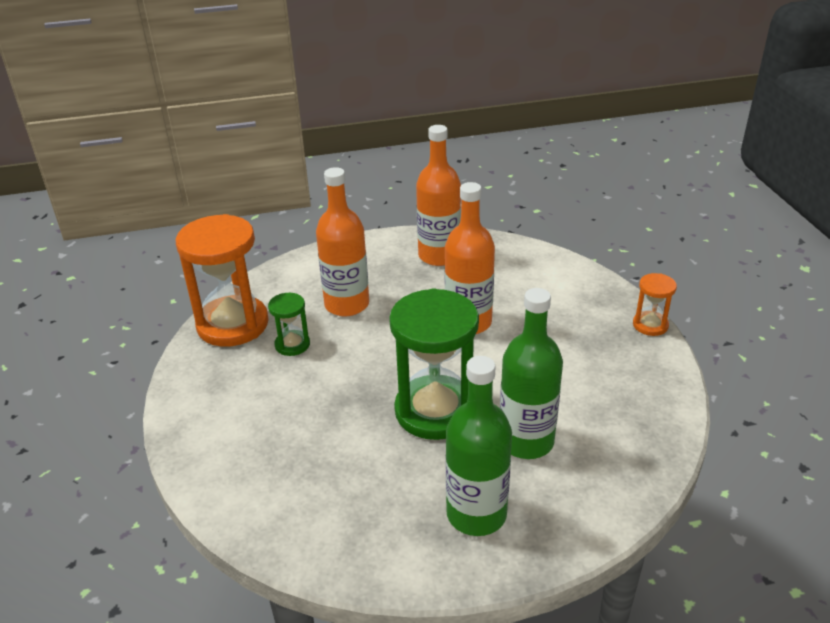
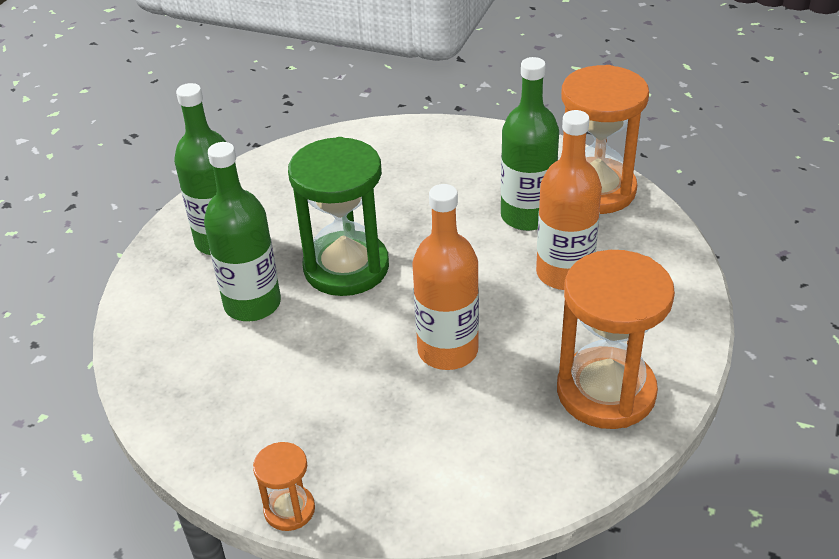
camera: 125 degrees right, 5 degrees up
(292, 345) = (527, 216): green hourglass -> green bottle
(439, 256) = (606, 392): orange bottle -> orange hourglass

